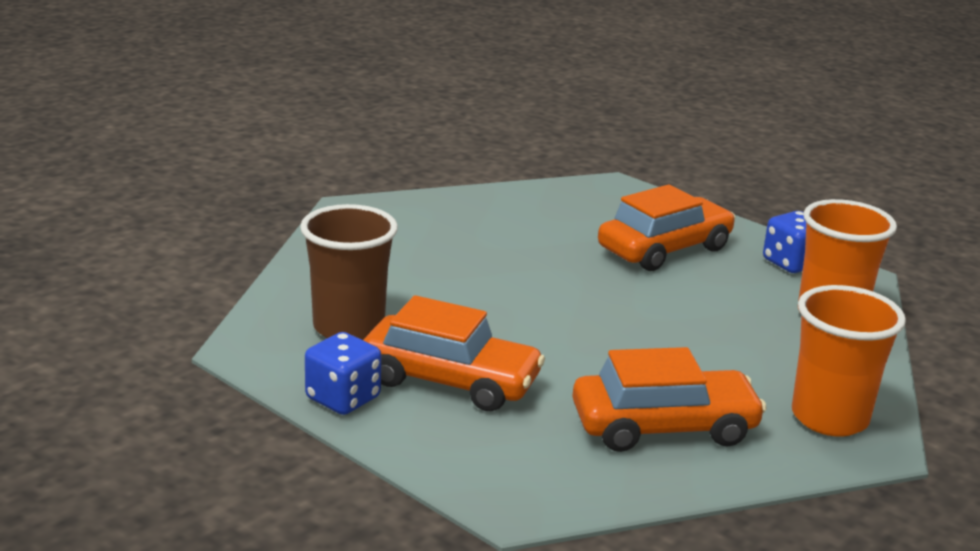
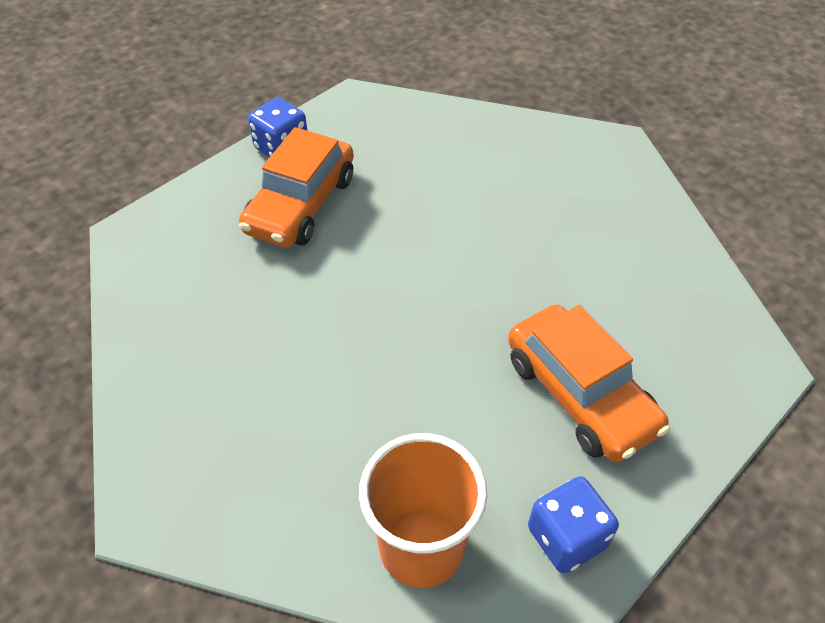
camera: 95 degrees right, 25 degrees up
(349, 328) = (386, 148): brown cup -> none
(664, 427) = (211, 338): orange car -> none
(829, 418) = (202, 483): orange cup -> none

